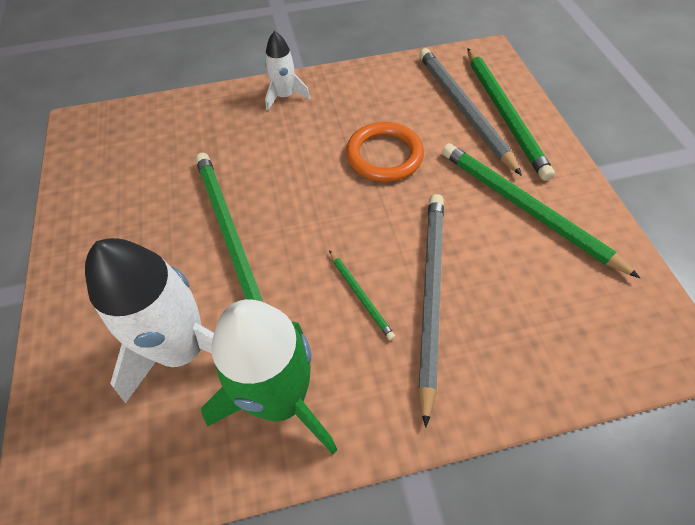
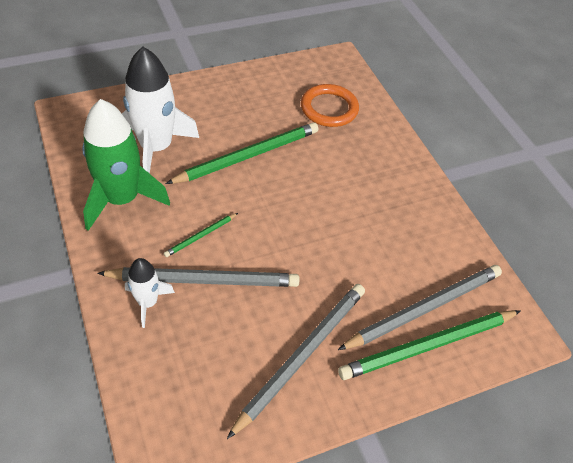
camera: 75 degrees right, 5 degrees down
(284, 96) = (403, 170): white rocket -> white rocket (148, 302)
(384, 155) = (346, 245): orange ring -> orange ring (329, 108)
(526, 209) = (301, 356): green pencil -> grey pencil

